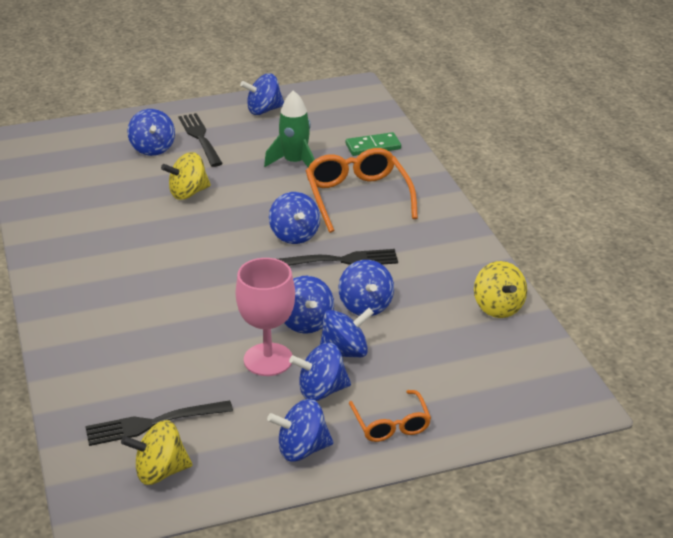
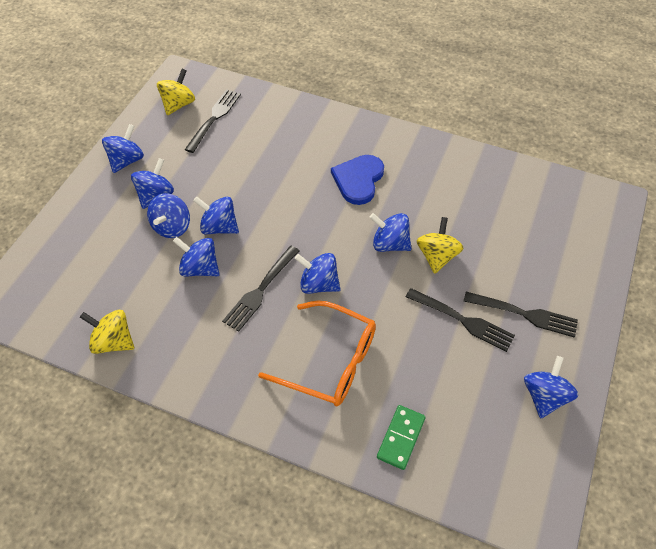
camera: 130 degrees right, 20 degrees up
(140, 271) = (358, 180): none -> blue heart
(152, 148) = (530, 272): blue spinning top -> blue spinning top (390, 244)
(241, 159) = (462, 320): none -> black fork
(268, 359) = (207, 189): pink goblet -> none
(294, 163) = (424, 355): green rocket -> none
(391, 424) = (96, 207): orange glasses -> none

